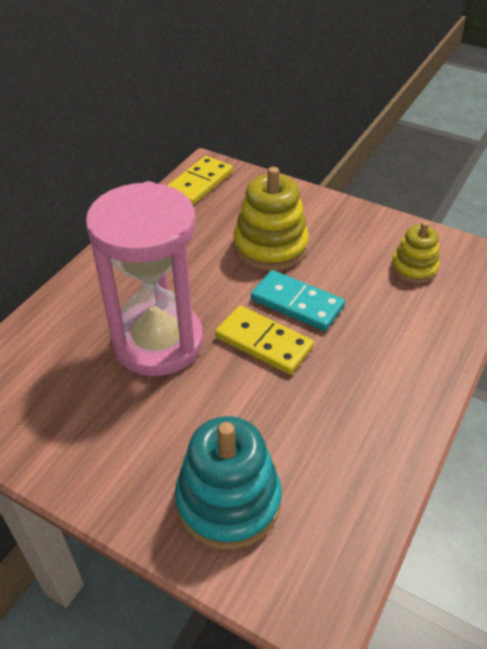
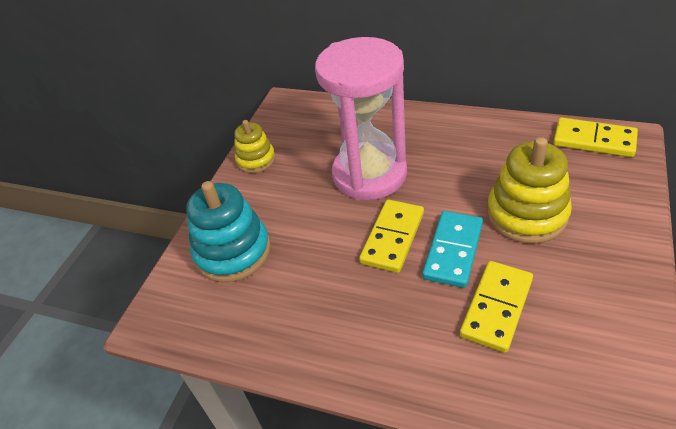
camera: 85 degrees right, 0 degrees up
(368, 293) = (497, 307): none -> yellow domino
(414, 268) = (564, 347): yellow stacking toy -> yellow stacking toy (256, 160)

